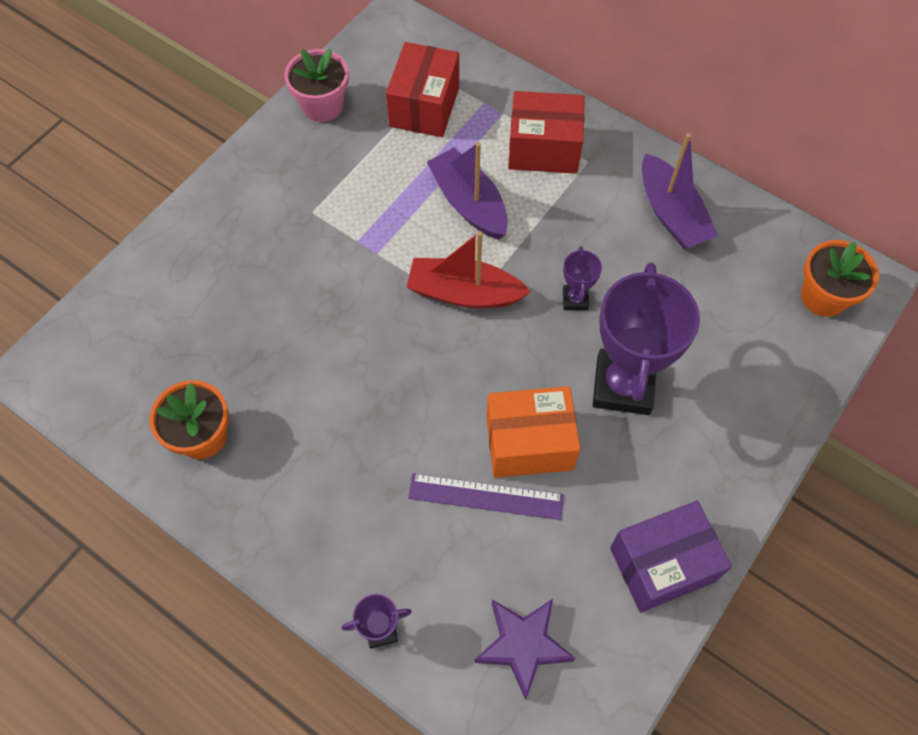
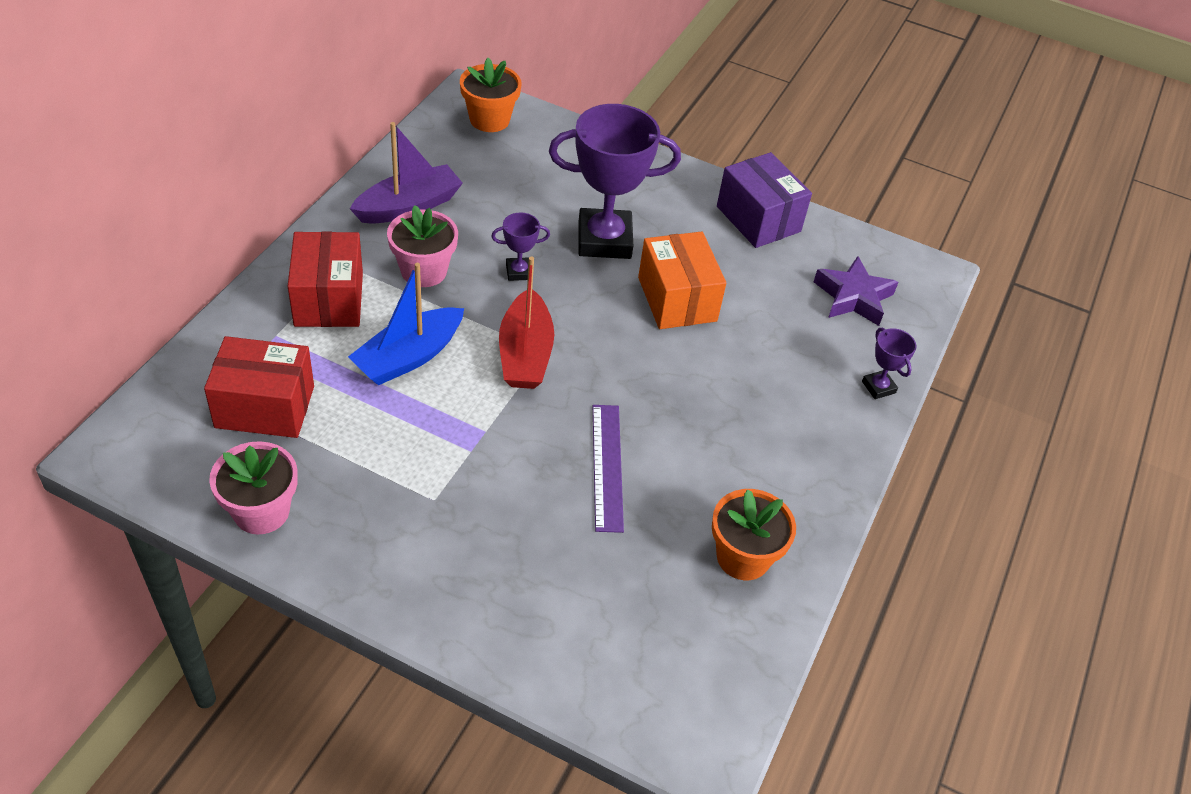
camera: 105 degrees left, 15 degrees down
(469, 203) = (409, 357): purple boat -> blue boat
(486, 496) = (736, 326): purple ruler -> purple ruler (607, 466)
(578, 220) = (424, 271): none -> pink flower pot

